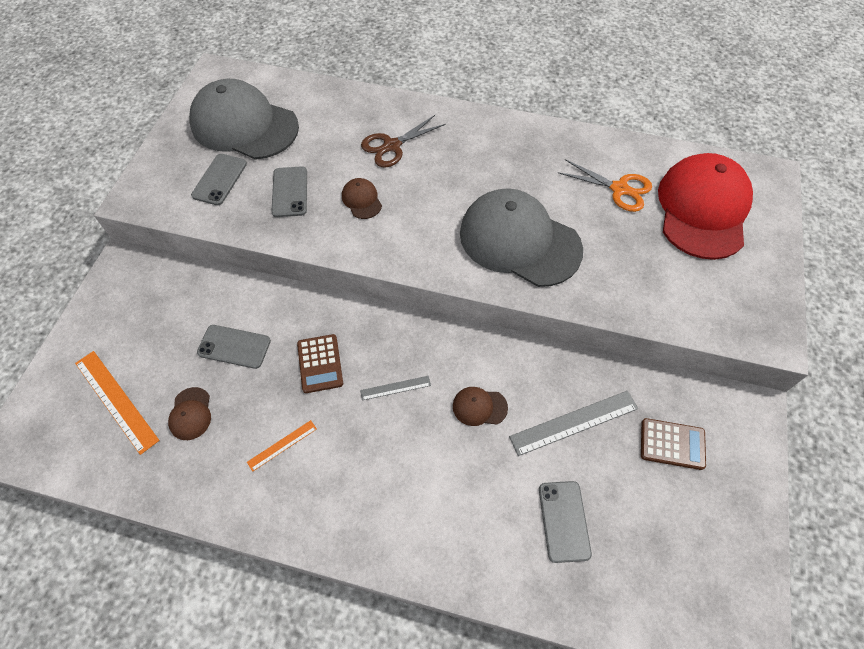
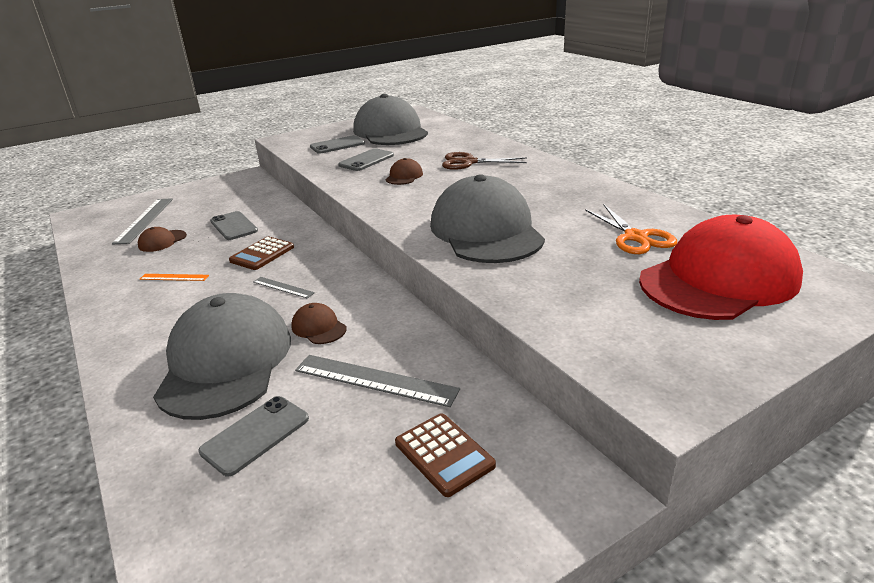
camera: 45 degrees right, 30 degrees down
(116, 400) = (145, 220): orange ruler -> grey ruler
(461, 487) = (225, 362): none -> grey cap

